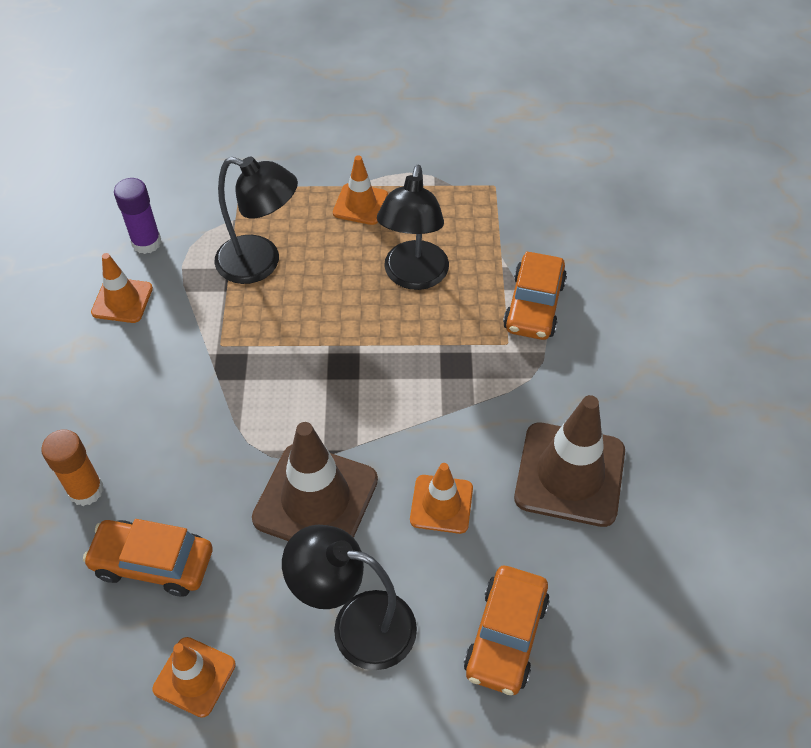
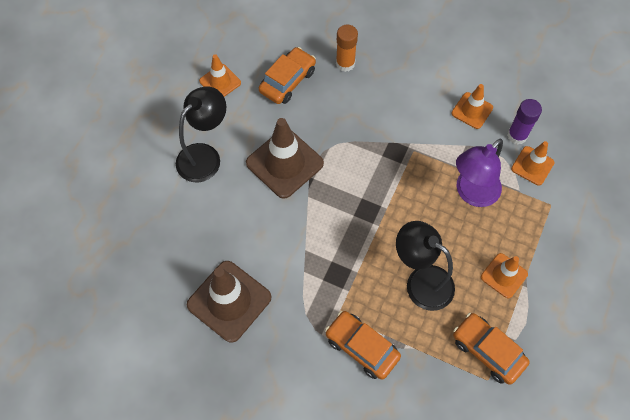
camera: 115 degrees right, 10 degrees up
(260, 263) = (472, 193): black lamp -> purple lamp
(441, 504) = (248, 223): orange traffic cone -> orange traffic cone (532, 166)
(506, 636) = (159, 220): orange car -> orange car (487, 351)

